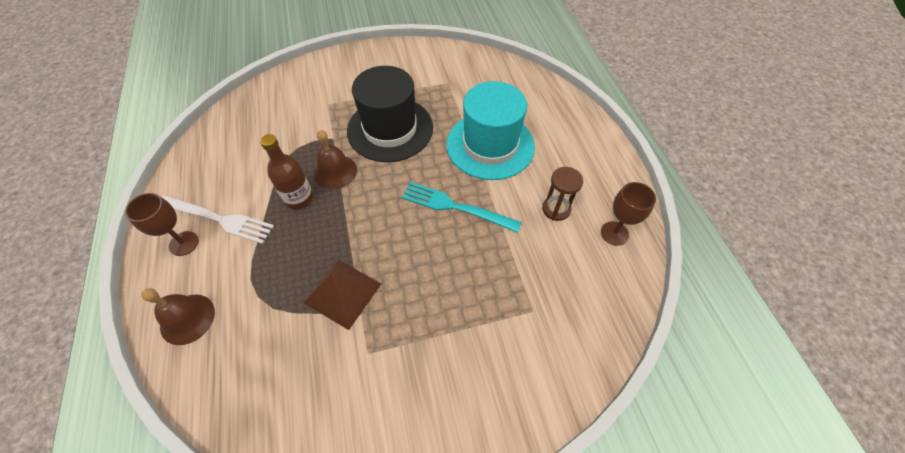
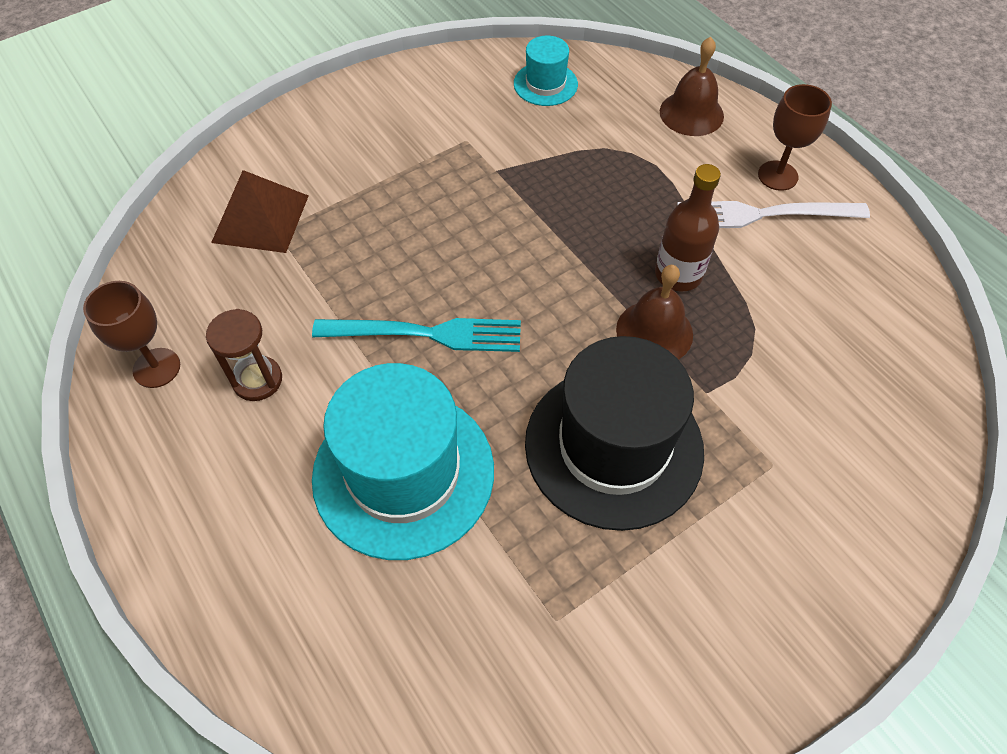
camera: 160 degrees right, 0 degrees up
(270, 397) = (545, 84): none -> turquoise hat
(343, 293) = (531, 183): brown pyramid -> brown pyramid (261, 218)

